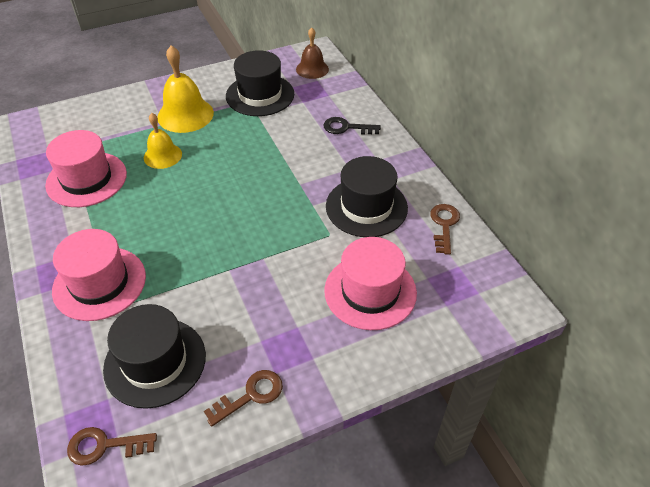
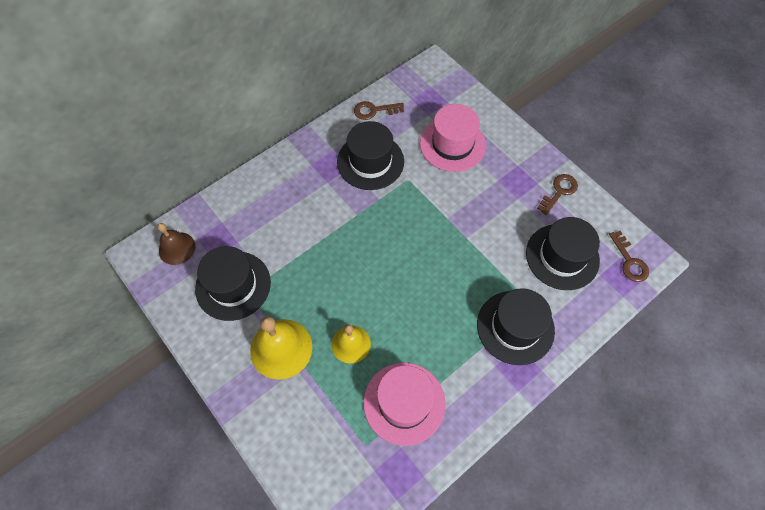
camera: 105 degrees left, 15 degrees up
(99, 283) = (515, 327): pink hat -> black hat
(250, 395) = (559, 192): brown key -> brown key turned 90 degrees clockwise
(346, 128) = (272, 196): black key -> none

